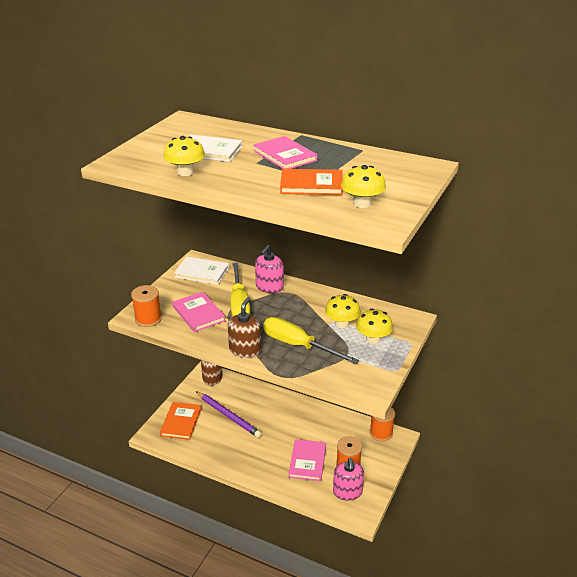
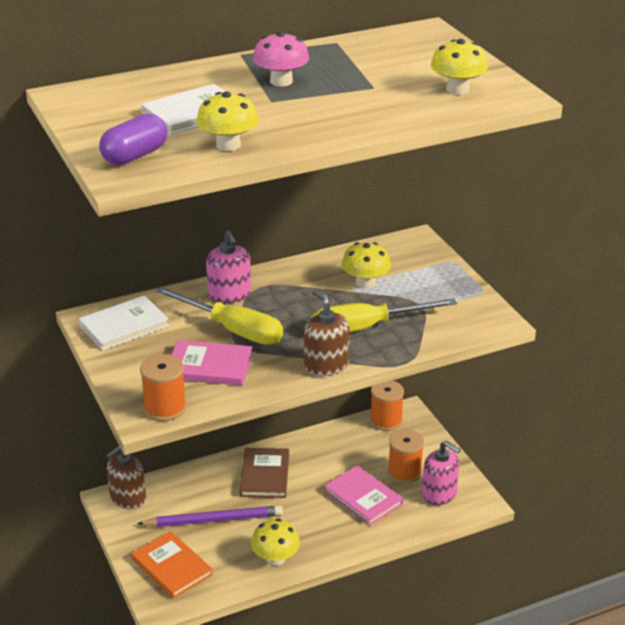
camera: 50 degrees left, 0 degrees up
(141, 157) = (135, 156): none -> purple capsule
(281, 413) = (264, 475): none -> brown book
(285, 155) = (281, 81): pink book -> pink mushroom
(311, 185) = (376, 95): orange book -> none
(373, 339) = (417, 278): yellow mushroom -> yellow mushroom (275, 558)

